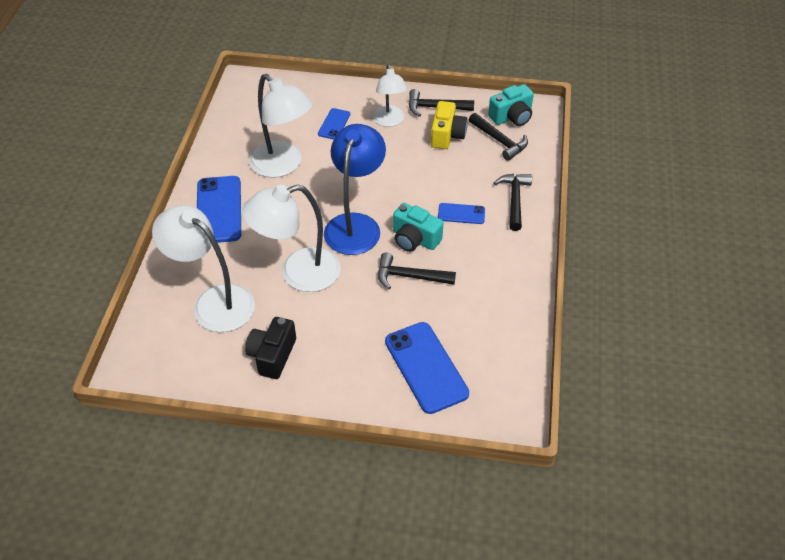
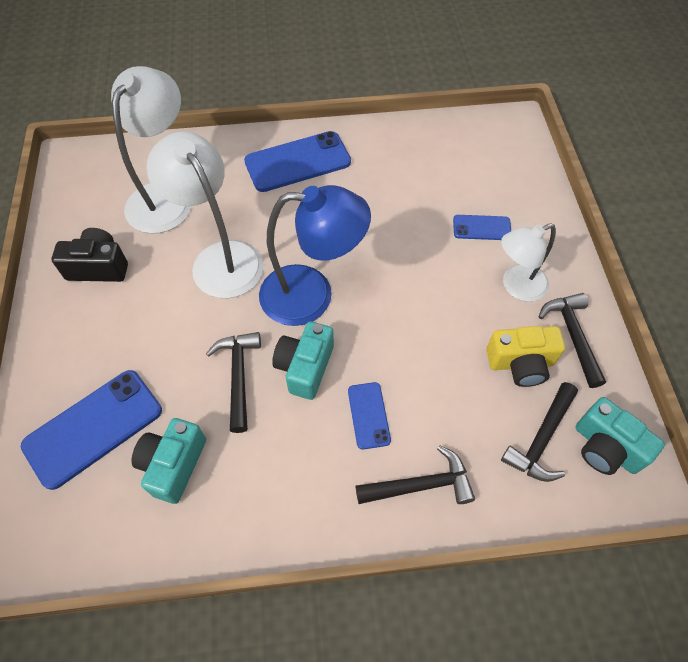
camera: 75 degrees right, 10 degrees up
(283, 165) = (387, 198): white lamp -> none
(468, 322) = (173, 465): none -> turquoise camera

